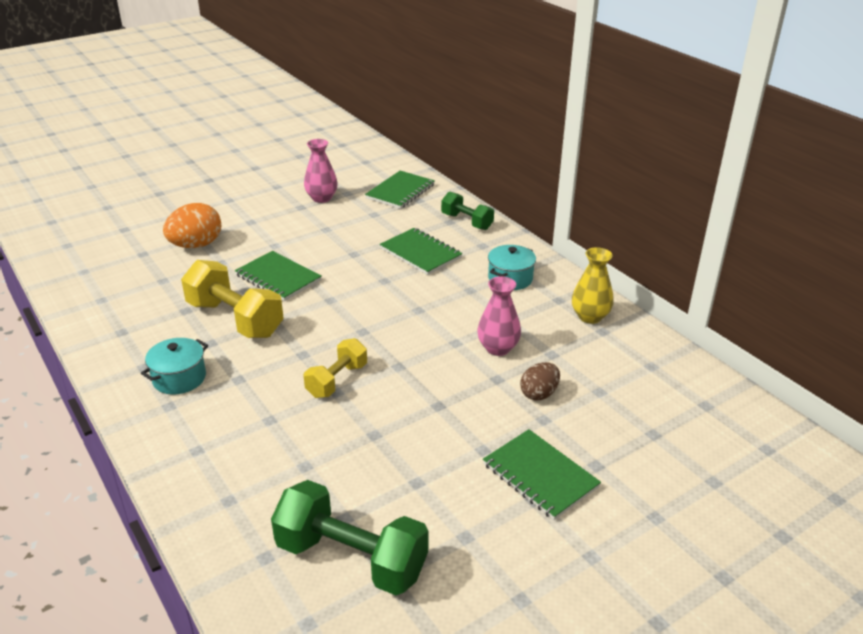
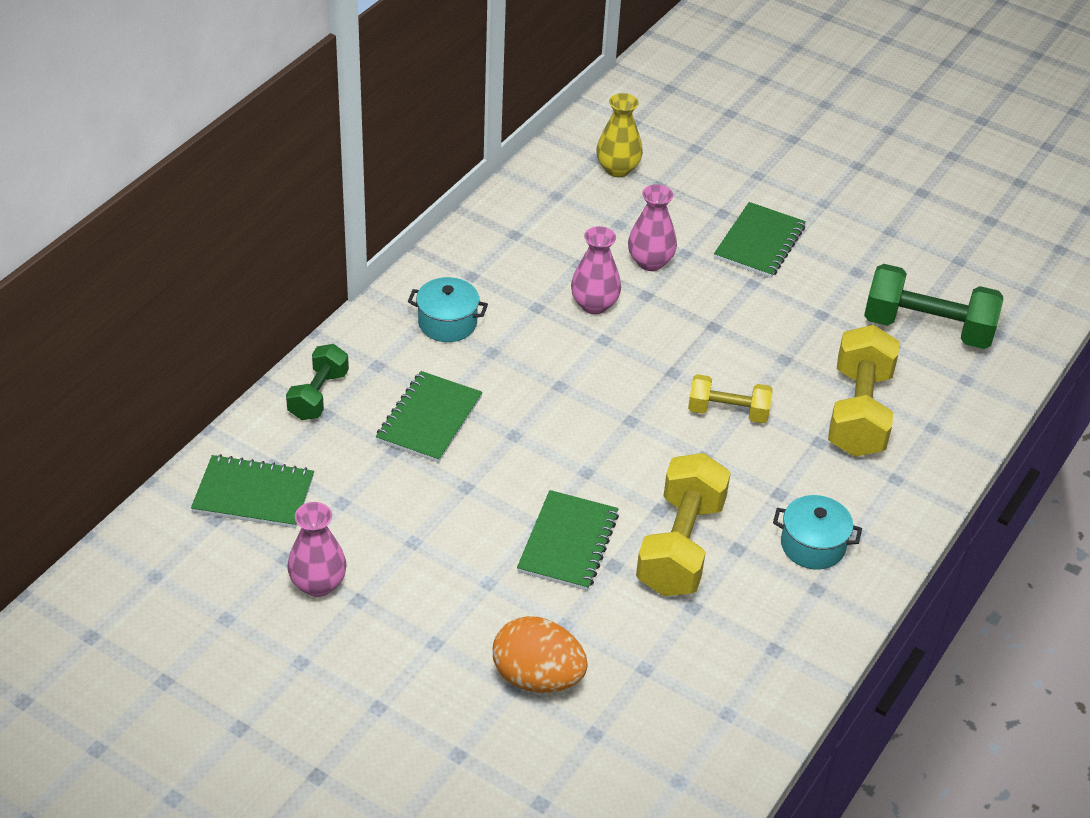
camera: 115 degrees left, 10 degrees up
(281, 457) = (859, 412): none -> yellow dumbbell
(351, 558) = (927, 329): green dumbbell -> green dumbbell turned 75 degrees counterclockwise
(539, 394) = (650, 262): brown egg -> pink vase
(590, 317) = (493, 247): yellow vase -> yellow vase (617, 169)

